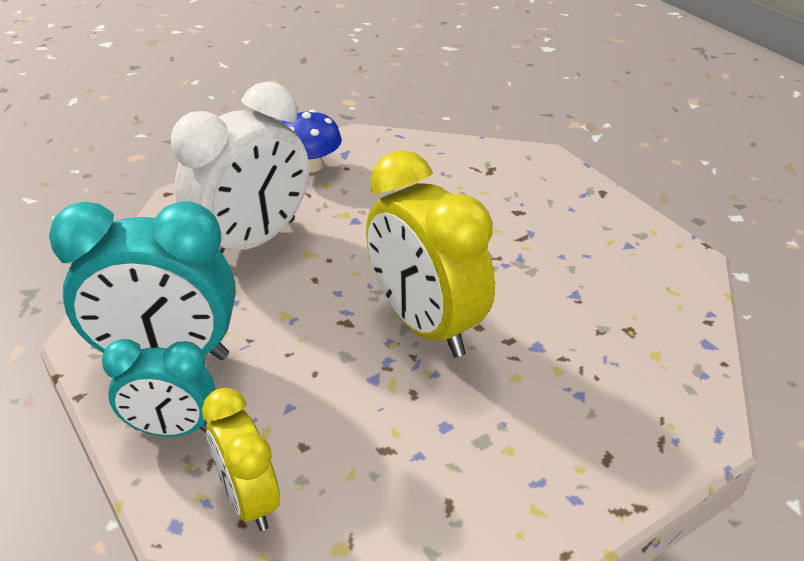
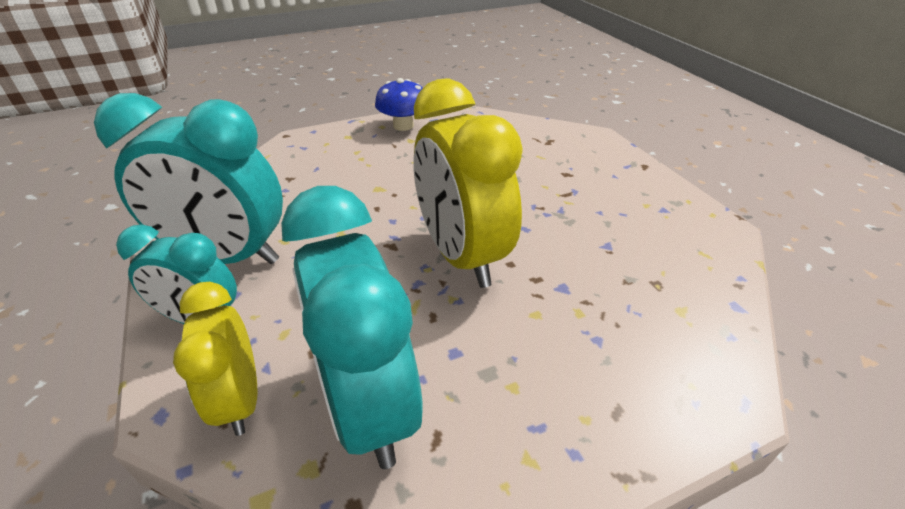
camera: 10 degrees right, 0 degrees up
(253, 241) = (337, 174): white clock -> none
(376, 486) = (368, 404): none -> turquoise clock

